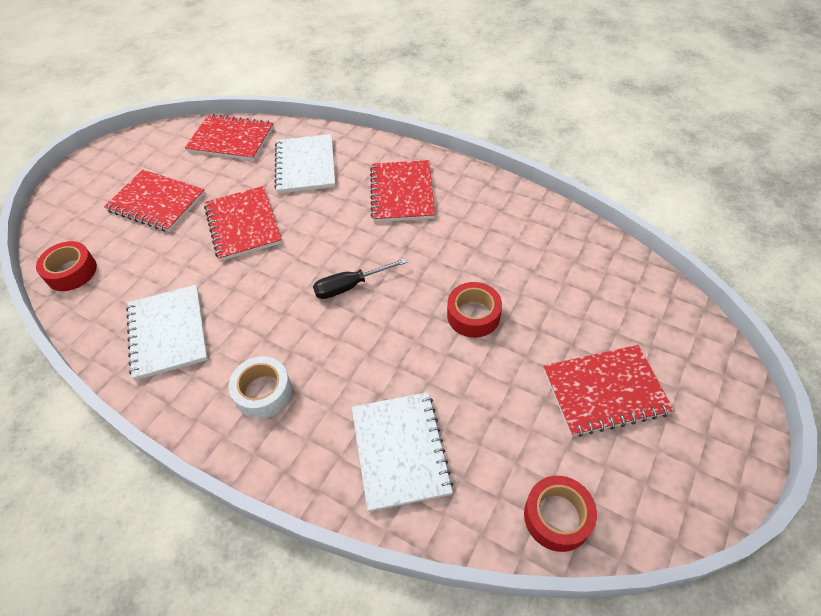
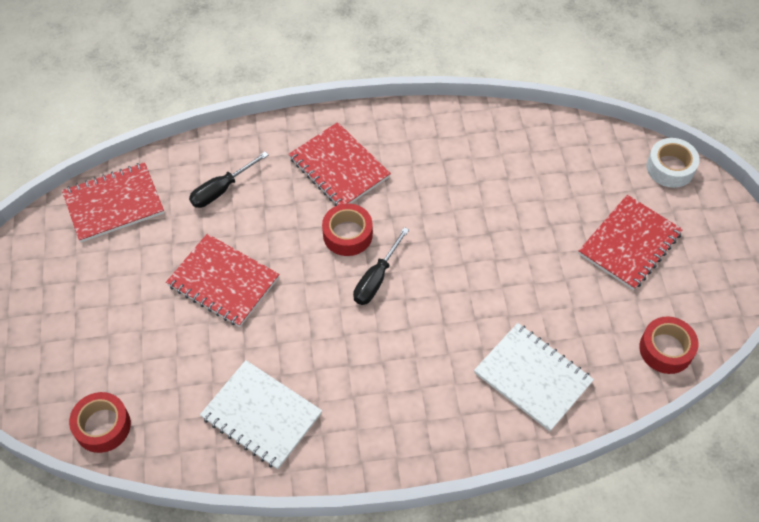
camera: 40 degrees left, 5 degrees up
(157, 202) = (110, 311): red notebook -> none
(263, 392) = (392, 406): white tape -> white tape (670, 168)
(305, 165) = (221, 190): white notebook -> black screwdriver
(473, 315) = (494, 243): red tape -> red tape (347, 234)

